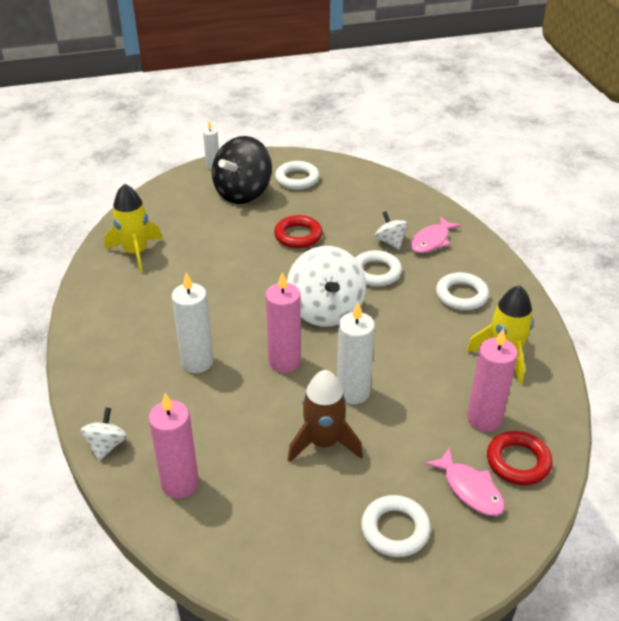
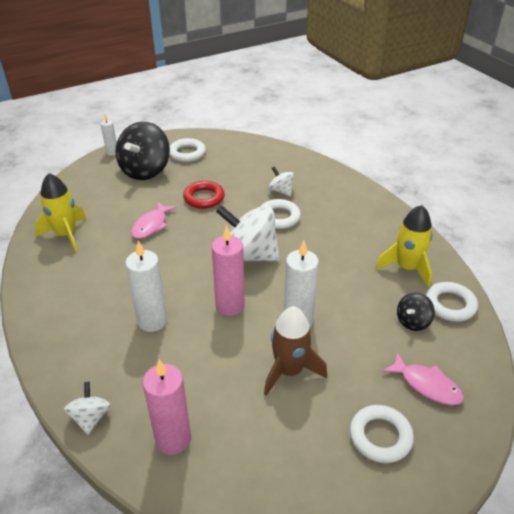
camera: 15 degrees left, 0 degrees up
(325, 310) = (249, 255): white spinning top -> white spinning top turned 135 degrees clockwise
(431, 241) = (313, 185): pink fish -> pink fish (151, 225)
(461, 295) = (353, 224): white ring -> white ring (450, 305)
(484, 419) = (412, 321): pink candle -> black spinning top
(518, 462) = (454, 352): red ring -> none

